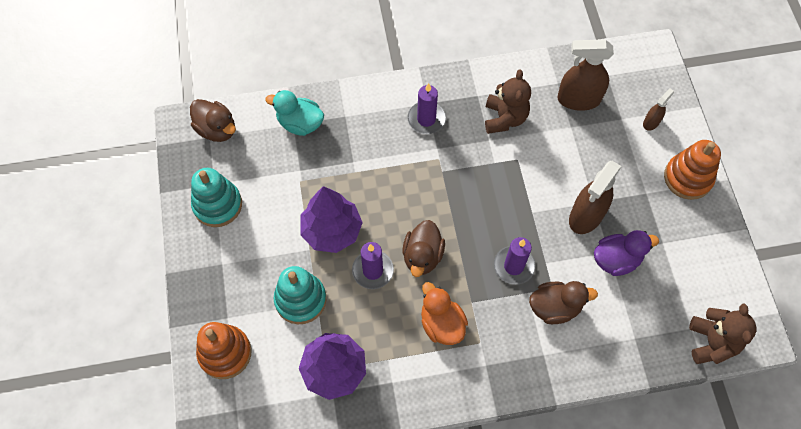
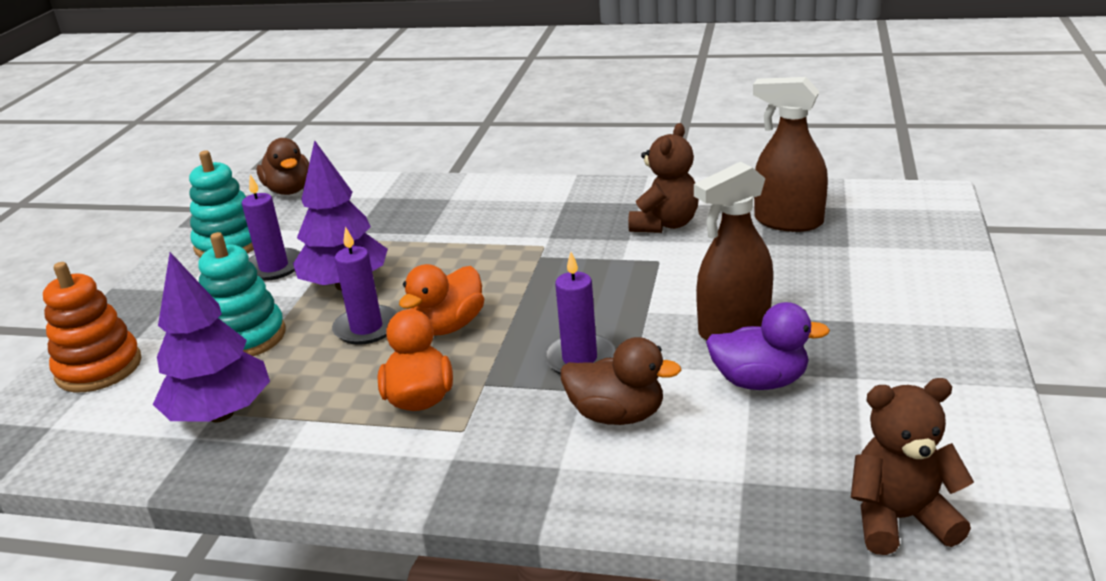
camera: 25 degrees right, 35 degrees down
(300, 123) = (389, 197): turquoise duck -> none
(422, 256) = (448, 326): brown duck -> orange duck
(426, 119) = (553, 212): purple candle -> purple candle (274, 267)
(651, 122) = (897, 254): brown spray bottle -> none
(687, 178) = (938, 315): orange stacking toy -> none
(711, 342) = (900, 519): brown teddy bear -> brown teddy bear turned 120 degrees counterclockwise

